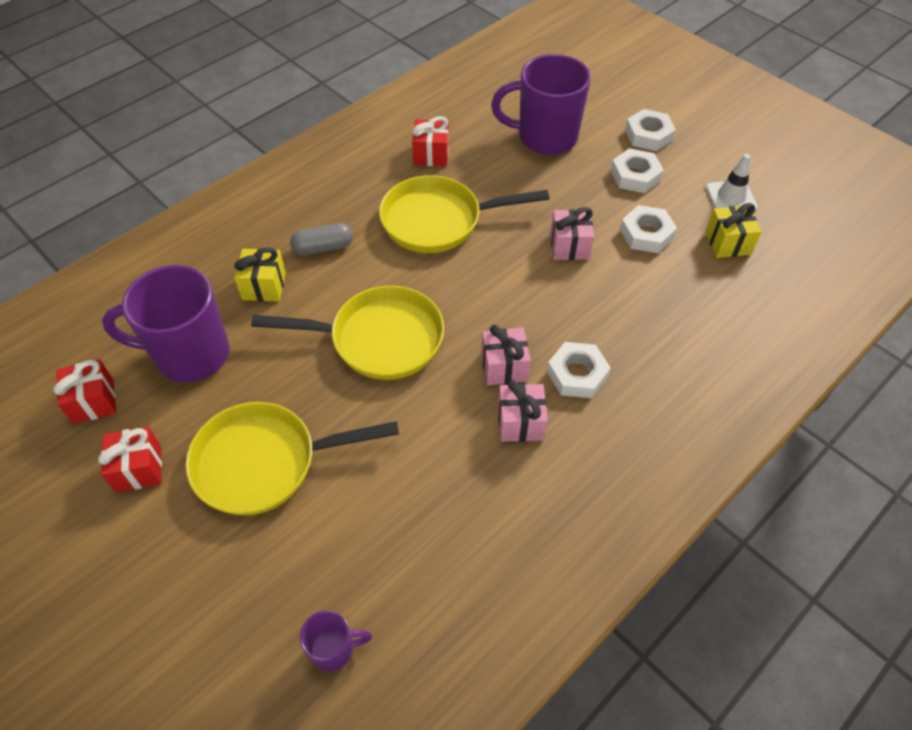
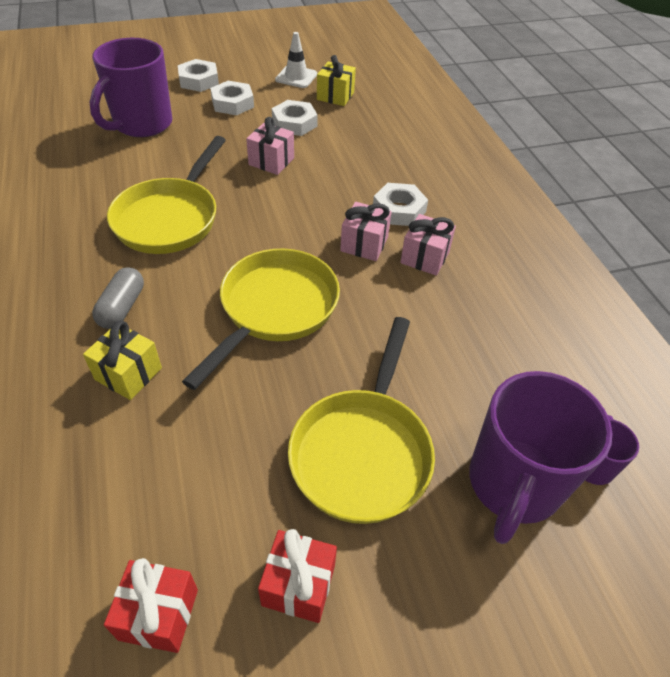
camera: 65 degrees left, 5 degrees down
(190, 354) = (168, 477): purple mug -> purple mug (513, 484)
(431, 154) = (83, 191): red gift -> none

